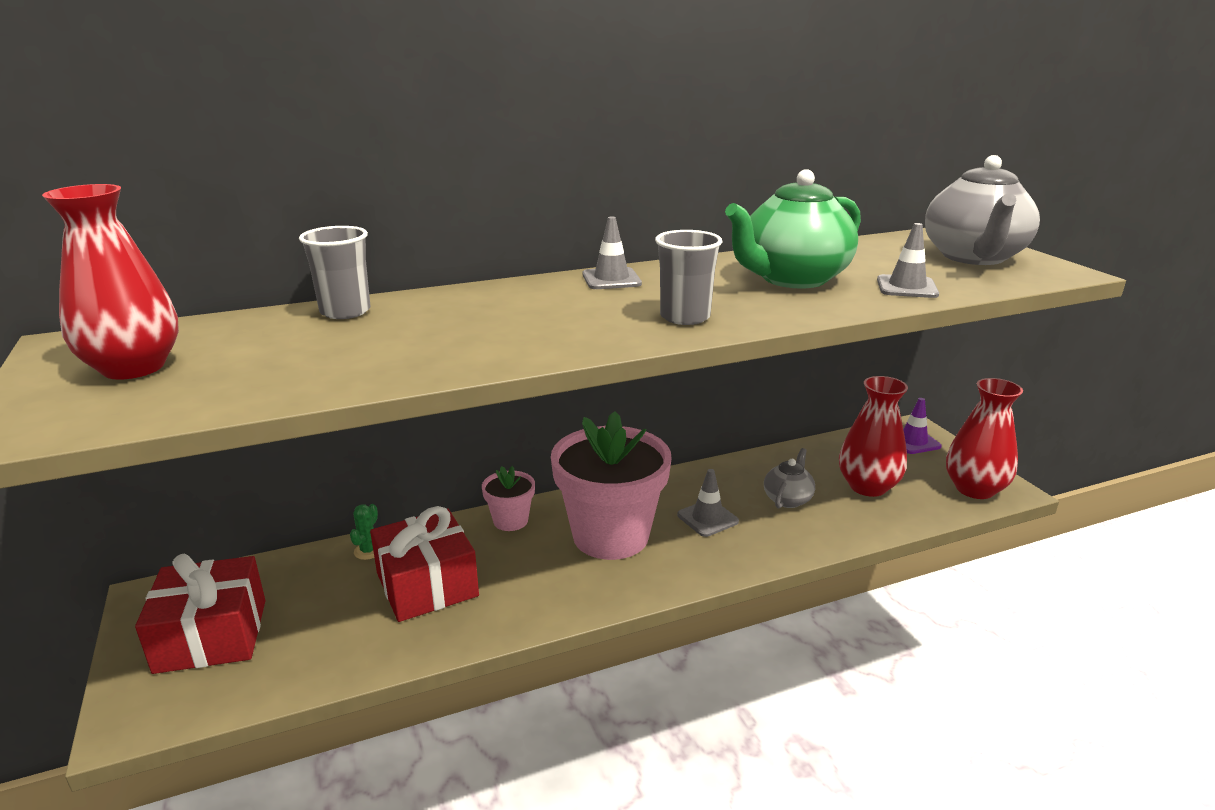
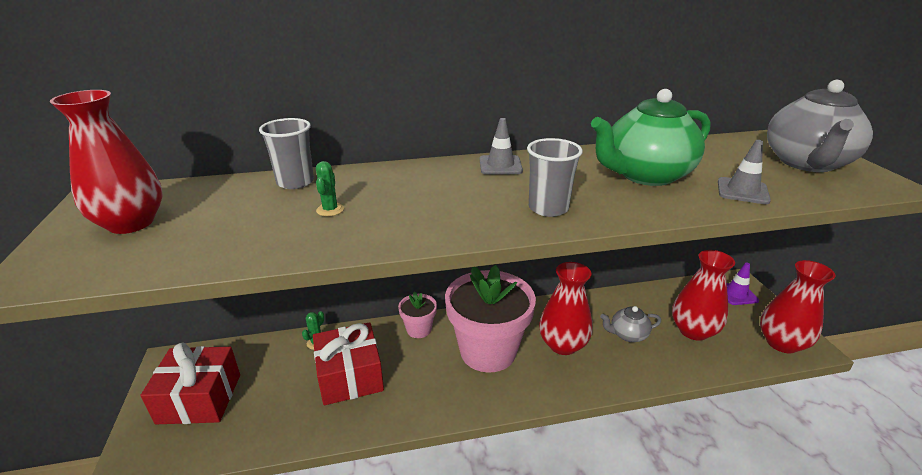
camera: 10 degrees right, 5 degrees up
(407, 336) = (330, 210): none -> green cactus
(707, 518) = (563, 344): grey traffic cone -> red vase
(787, 499) = (627, 335): grey teapot -> grey teapot turned 135 degrees counterclockwise

